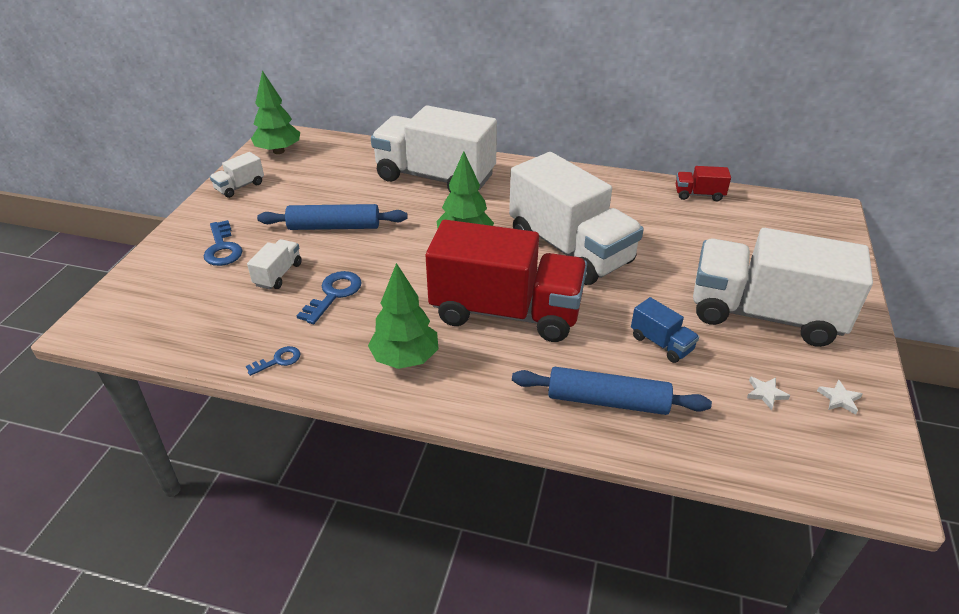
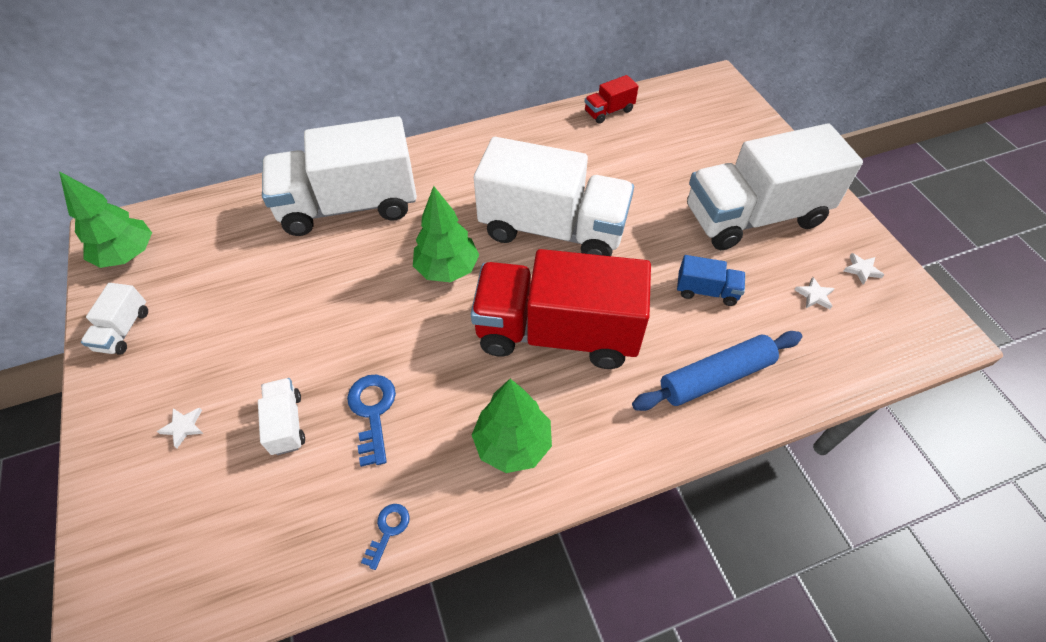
camera: 35 degrees left, 15 degrees up
(222, 248) = (183, 427): blue key -> white star
(334, 227) = (294, 326): blue rolling pin -> none
(506, 312) = (557, 333): red truck -> red truck turned 150 degrees counterclockwise

